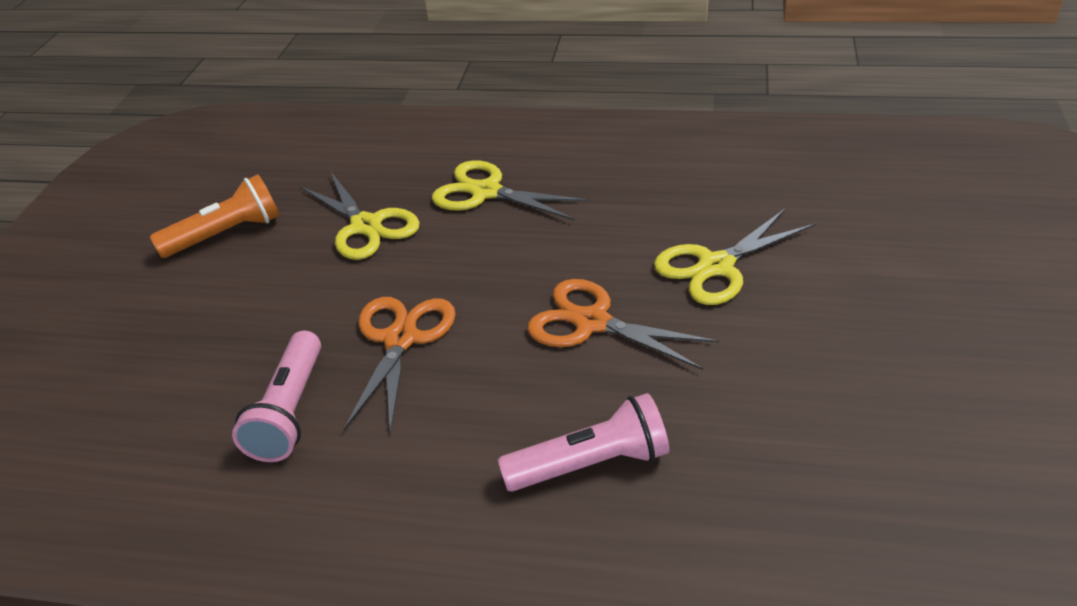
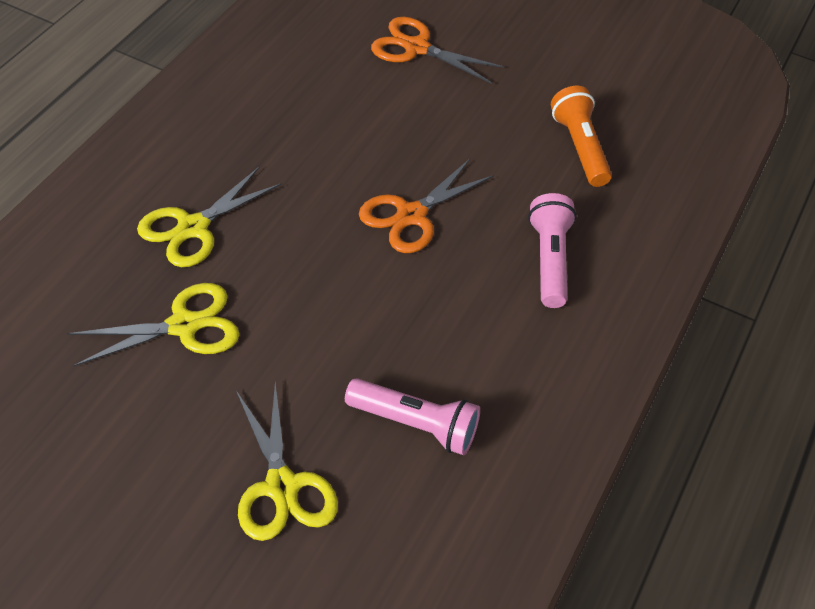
camera: 80 degrees left, 10 degrees up
(226, 234) = (113, 445): orange flashlight -> orange flashlight (579, 148)
(401, 339) = (365, 334): orange scissors -> orange scissors (416, 48)
(716, 266) = (388, 130): yellow scissors -> yellow scissors (282, 486)

